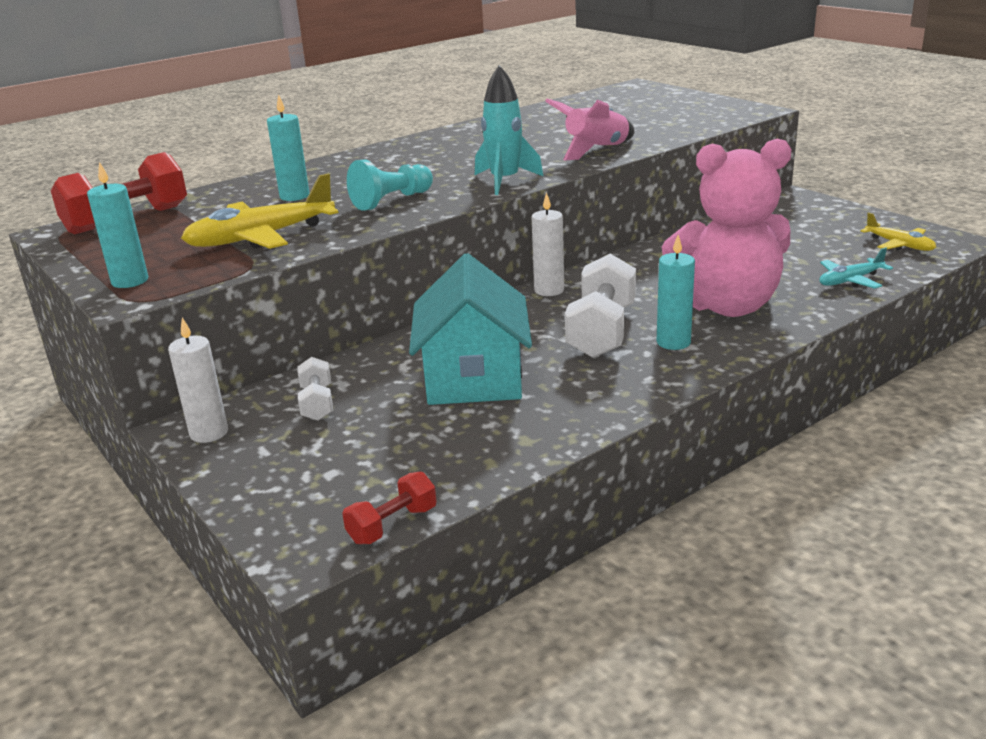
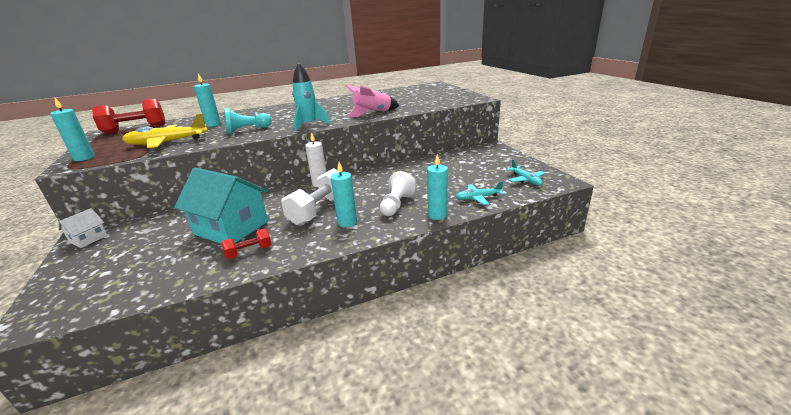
camera: 15 degrees right, 0 degrees up
(209, 433) = (88, 239): white candle -> white house
(317, 403) = (150, 230): white dumbbell -> none
(392, 525) = (88, 313): red dumbbell -> red dumbbell (249, 252)
(474, 377) = (231, 228): turquoise house -> turquoise house turned 75 degrees counterclockwise
(727, 306) = (396, 204): pink teddy bear -> white pawn
(810, 313) = (437, 215): none -> turquoise candle
(899, 245) = (525, 180): yellow plane -> turquoise plane

